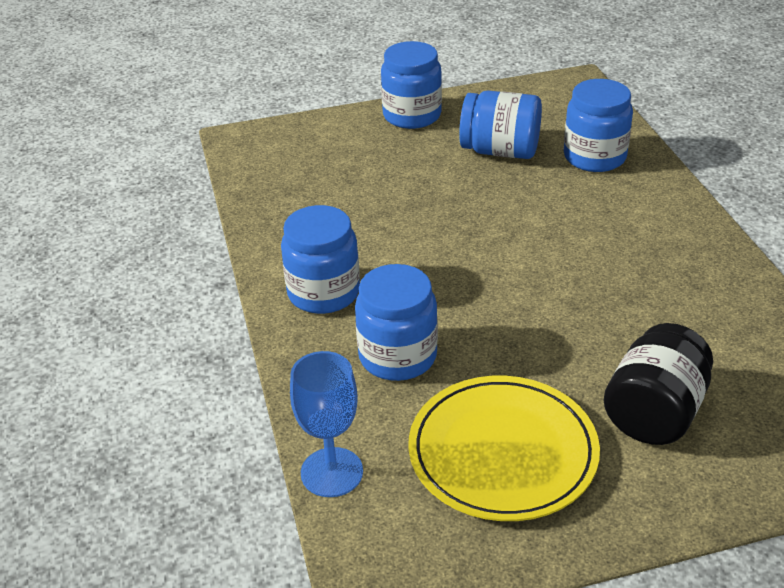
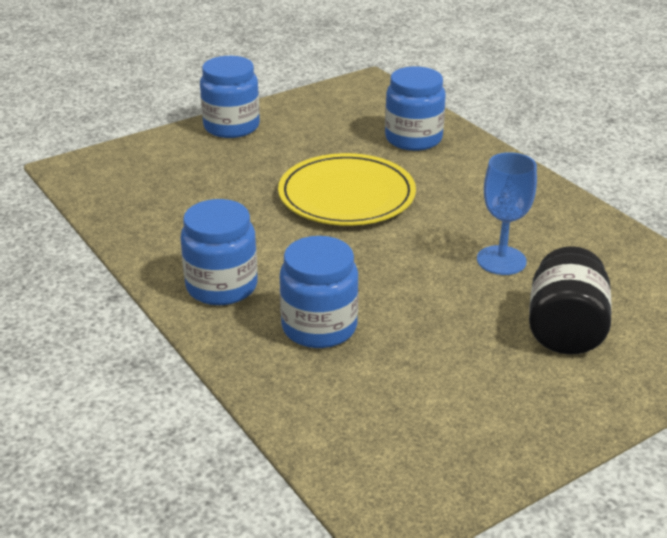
camera: 20 degrees left, 5 degrees down
(332, 472) = (306, 436): blue goblet -> blue goblet (501, 260)
(500, 151) = (328, 145): blue jar -> none
(502, 452) = (453, 387): yellow plate -> yellow plate (346, 196)

